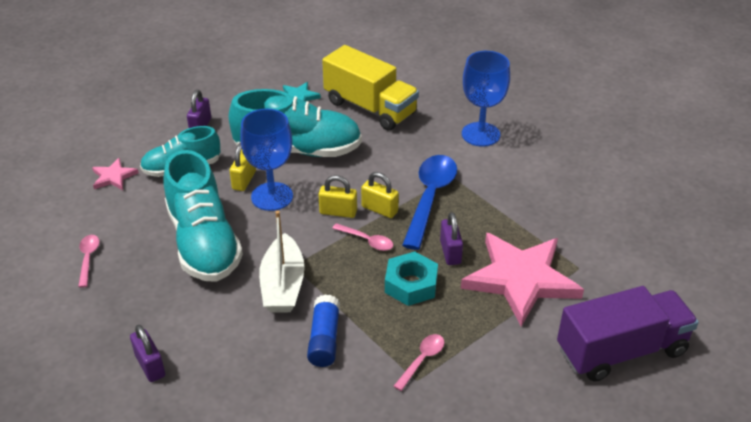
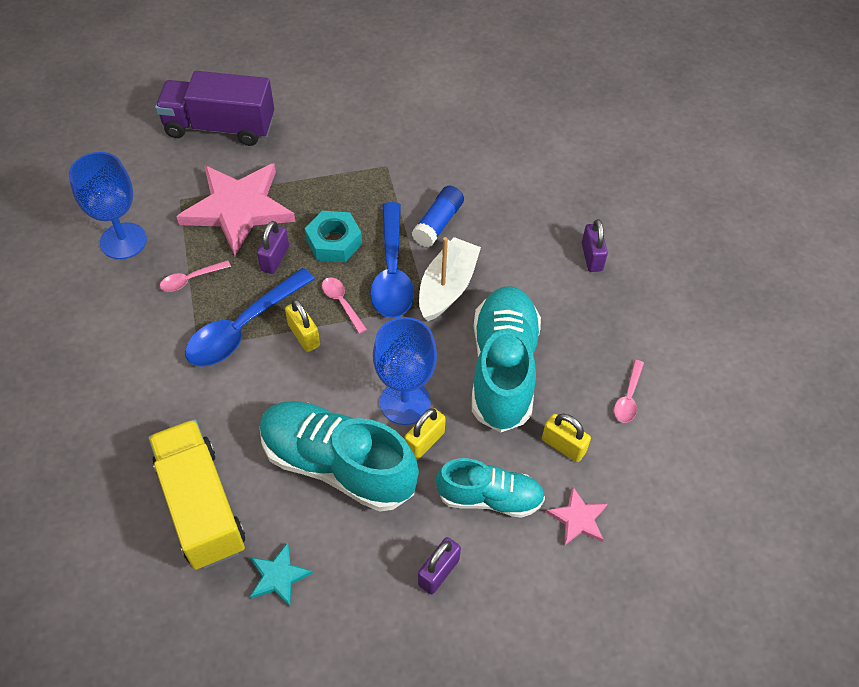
camera: 155 degrees left, 15 degrees up
(338, 212) = (347, 350): yellow padlock -> yellow padlock (563, 446)
(340, 279) = (392, 272): none -> blue spoon
(422, 360) = (372, 177): pink spoon -> pink spoon (191, 279)
(480, 134) = (112, 394): blue goblet -> blue goblet (123, 241)

